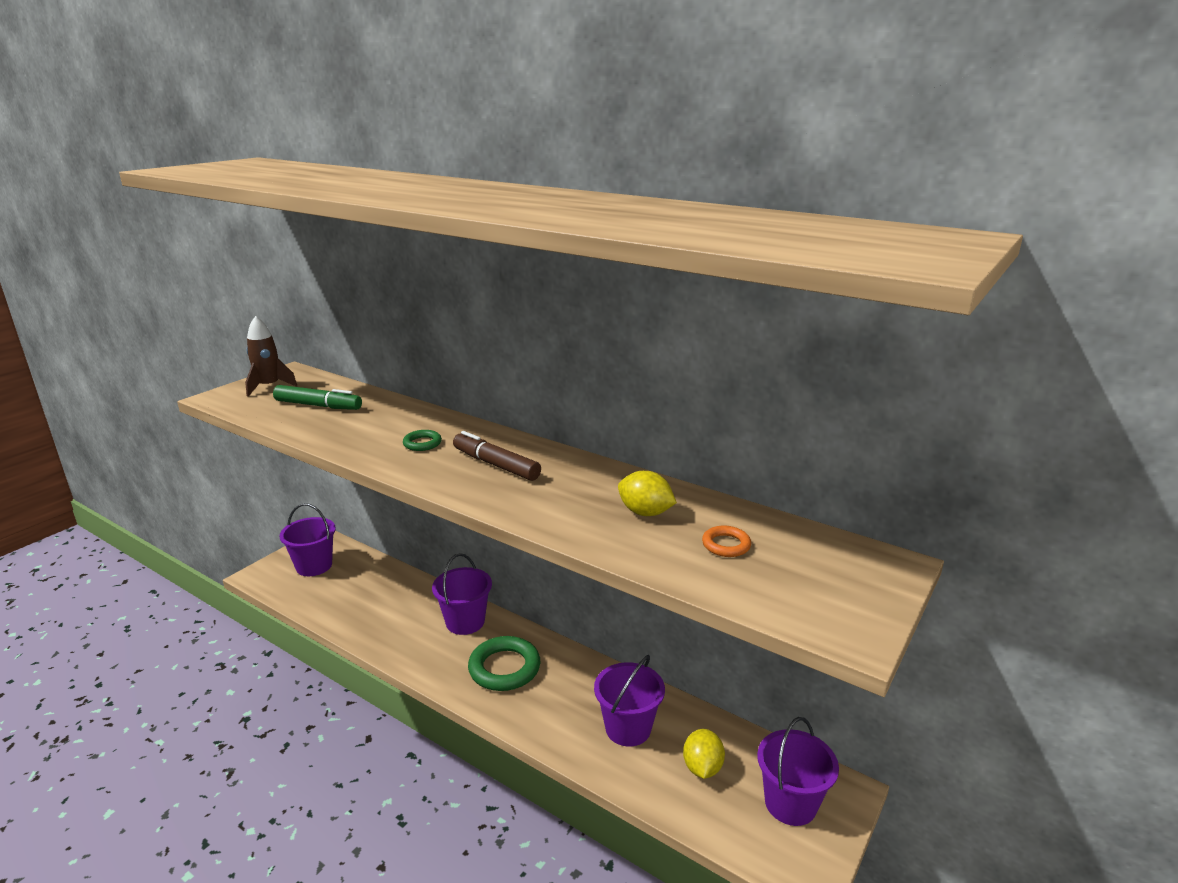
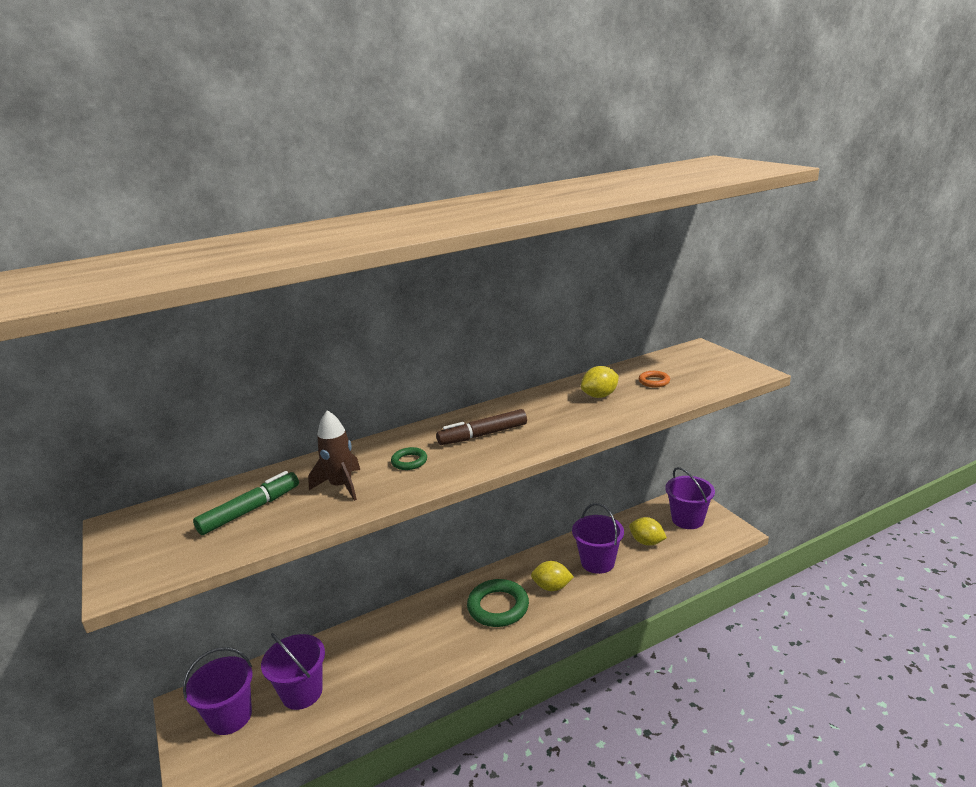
camera: 60 degrees left, 0 degrees up
(269, 386) = (145, 541): brown rocket -> brown rocket (341, 486)
(465, 622) = (423, 617): purple bucket -> purple bucket (302, 692)
(558, 700) = (552, 587): none -> yellow lemon

